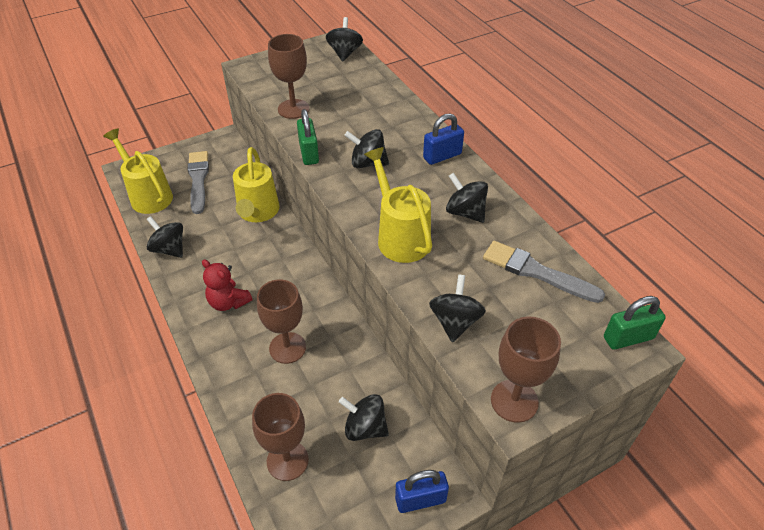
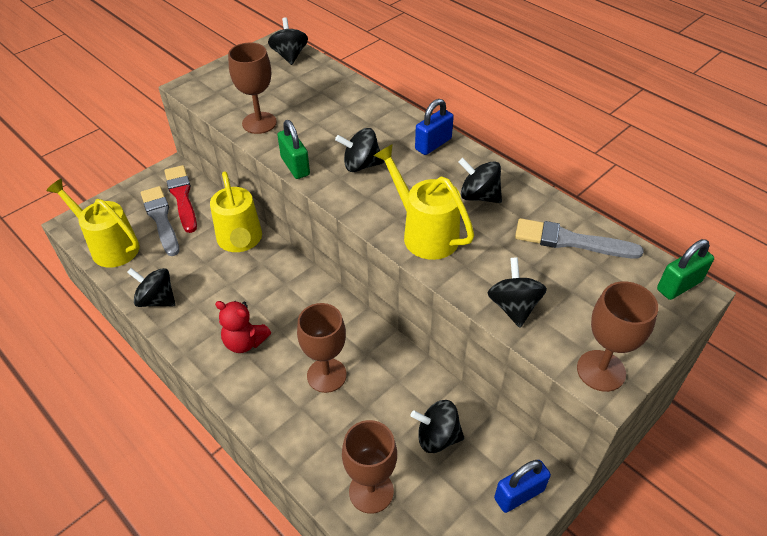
camera: 15 degrees left, 0 degrees up
(223, 164) = (182, 196): none -> red brush

